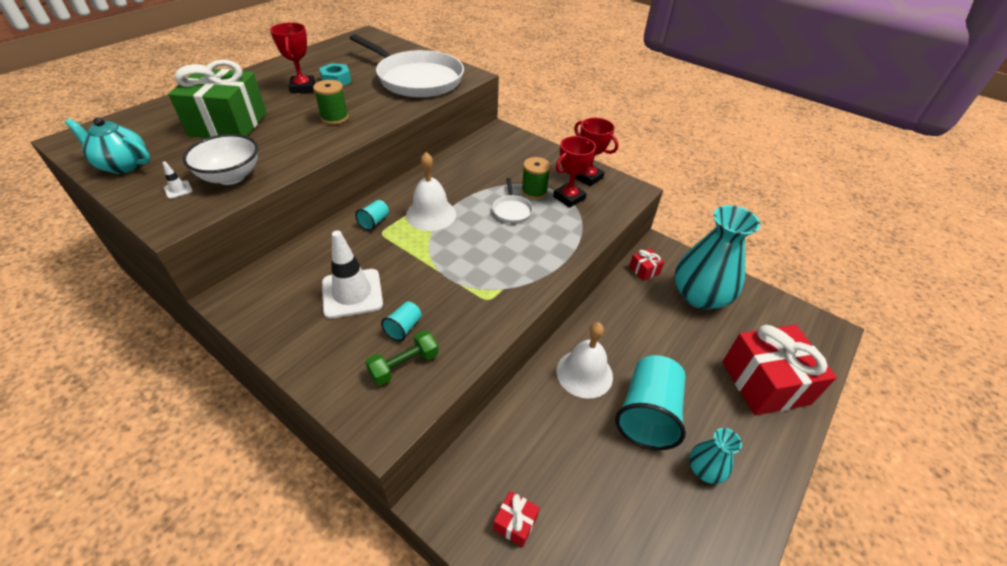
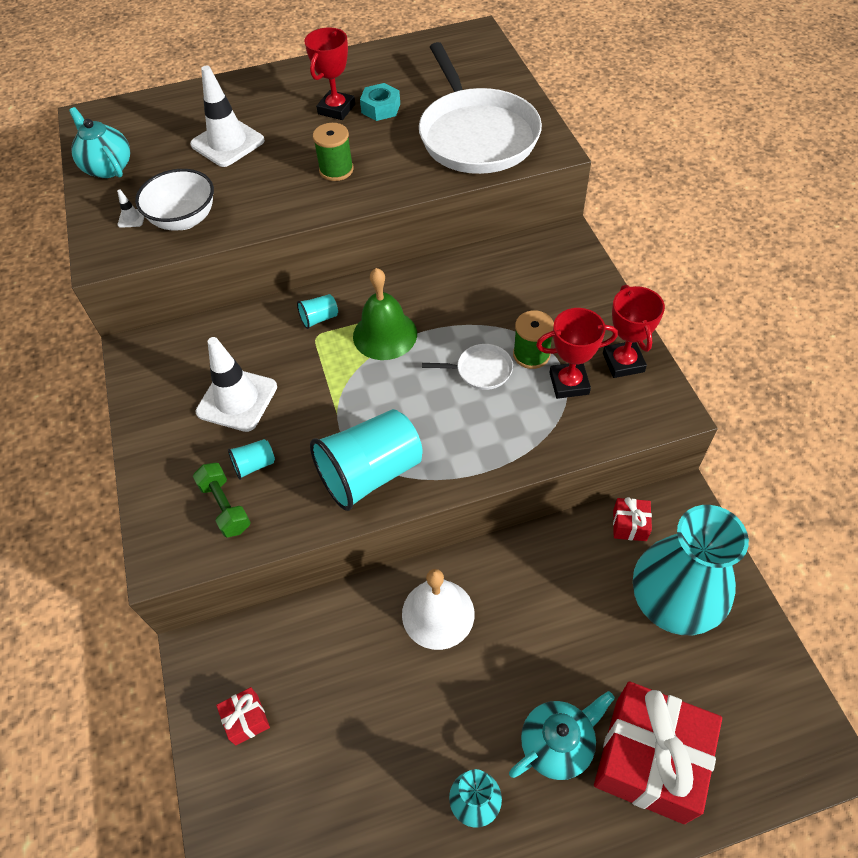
camera: 40 degrees right, 10 degrees up
(228, 124) = (227, 143): green gift -> white traffic cone
(404, 365) = (225, 507): green dumbbell -> green dumbbell turned 60 degrees clockwise
(431, 214) = (385, 334): white bell -> green bell
(512, 210) = (481, 370): white pan -> white pan turned 120 degrees counterclockwise
(647, 414) = (467, 702): turquoise cup -> turquoise cup (370, 473)
(715, 405) = (557, 744): none -> turquoise teapot

